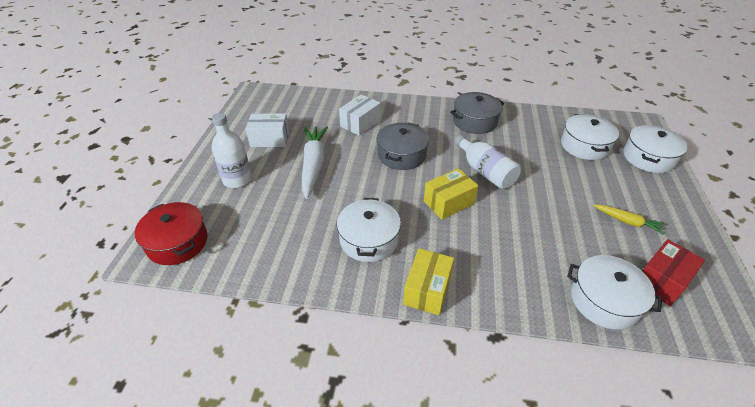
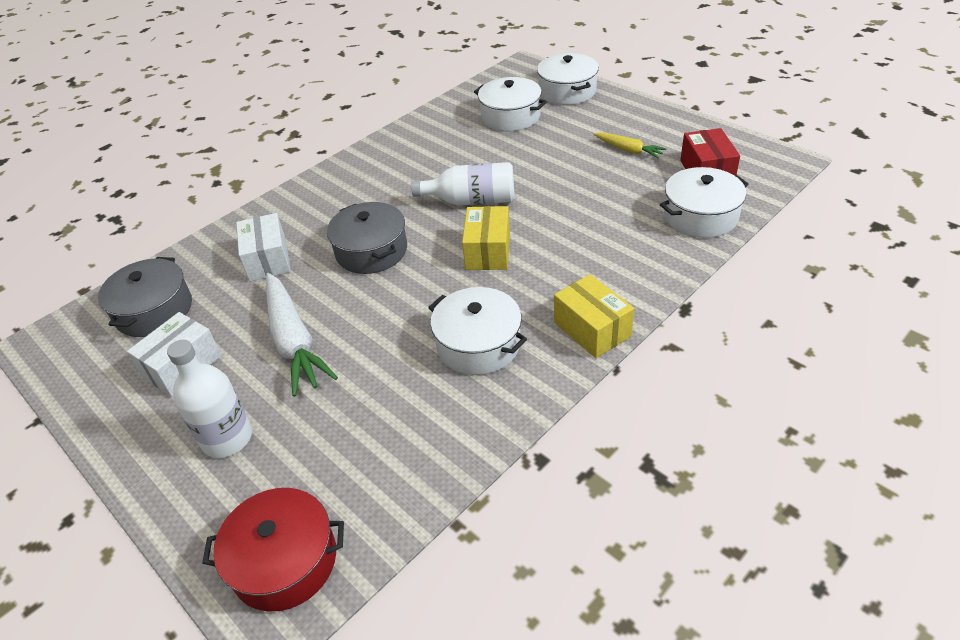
camera: 50 degrees left, 0 degrees up
(313, 165) = (294, 341): white carrot -> white carrot turned 150 degrees counterclockwise
(474, 121) = (385, 166): grey pot -> grey pot (154, 310)
(627, 221) = (628, 150): yellow carrot -> yellow carrot turned 60 degrees clockwise

